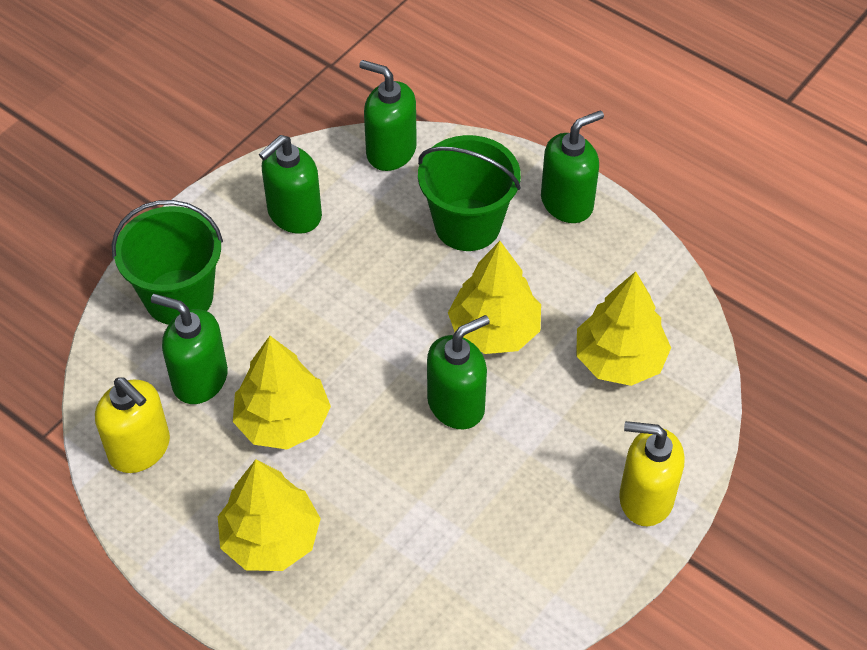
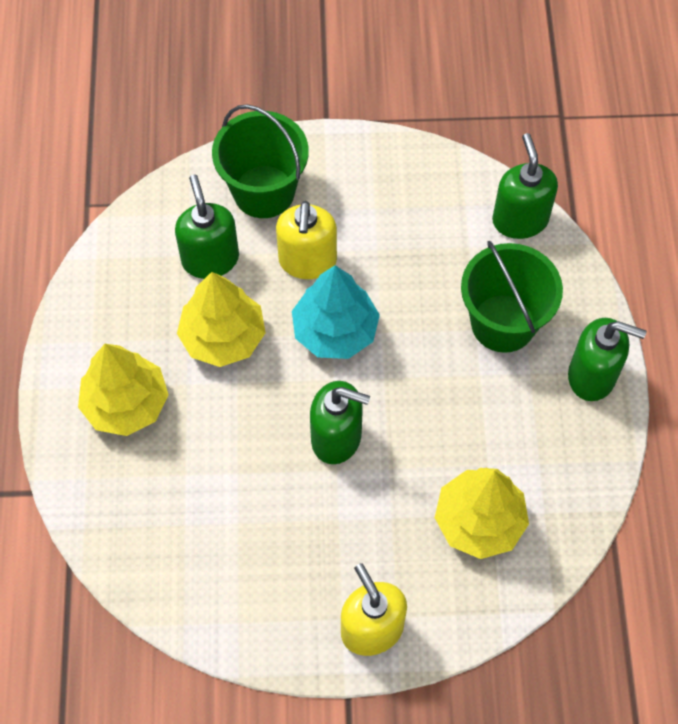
camera: 50 degrees right, 10 degrees up
(140, 449) = (125, 269): yellow soap dispenser -> yellow soap dispenser (307, 261)
(294, 214) = (401, 204): green soap dispenser -> none
(360, 338) = (335, 330): none -> turquoise tree
(494, 330) = (424, 414): yellow tree -> none

